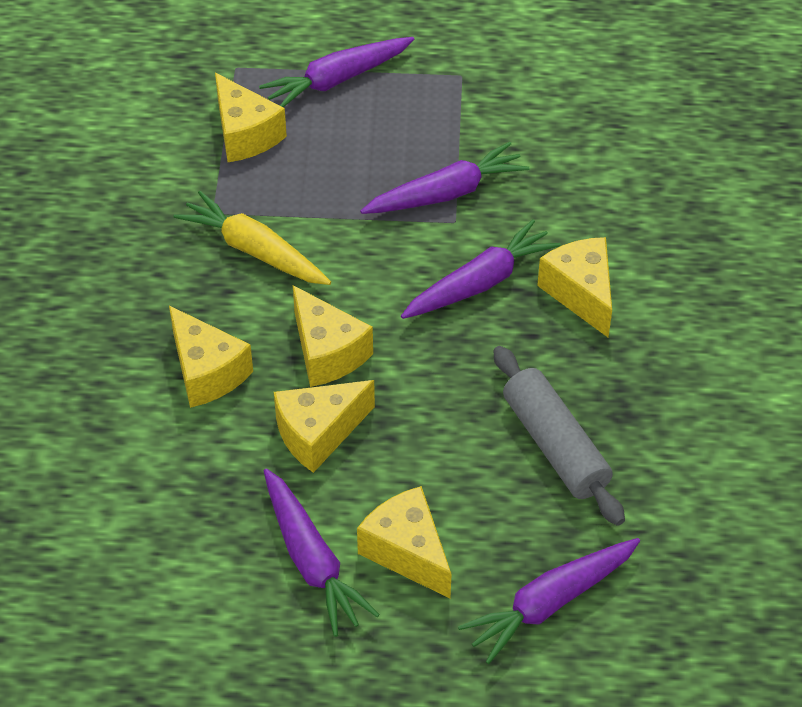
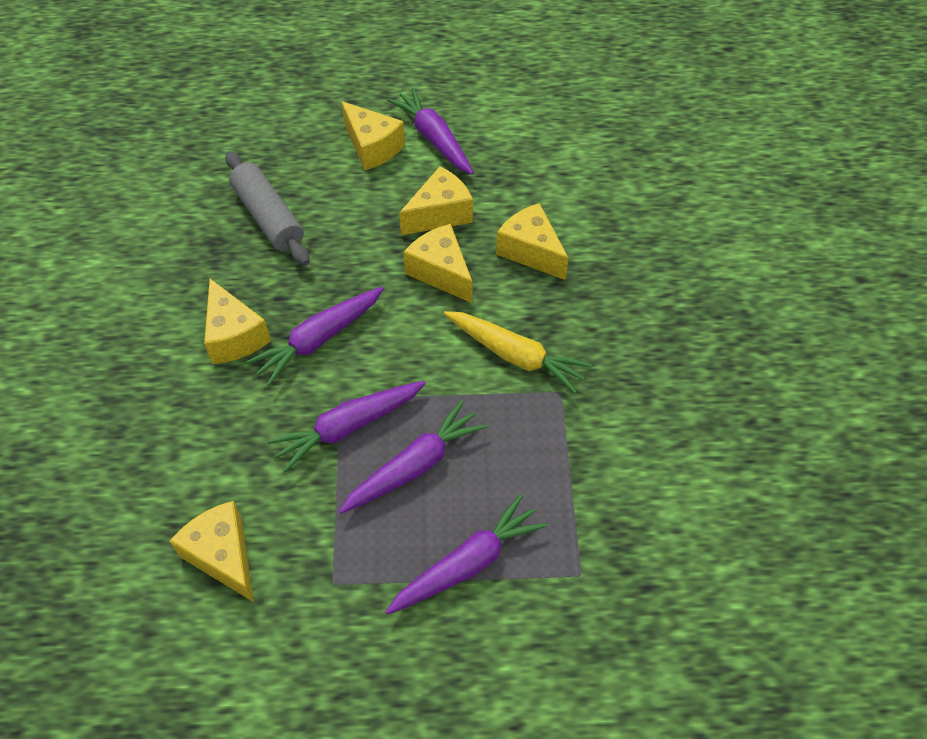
camera: 175 degrees right, 5 degrees up
(245, 134) = (550, 482): yellow cheese -> yellow cheese (223, 556)
(550, 603) = (281, 126): purple carrot -> purple carrot (415, 466)

